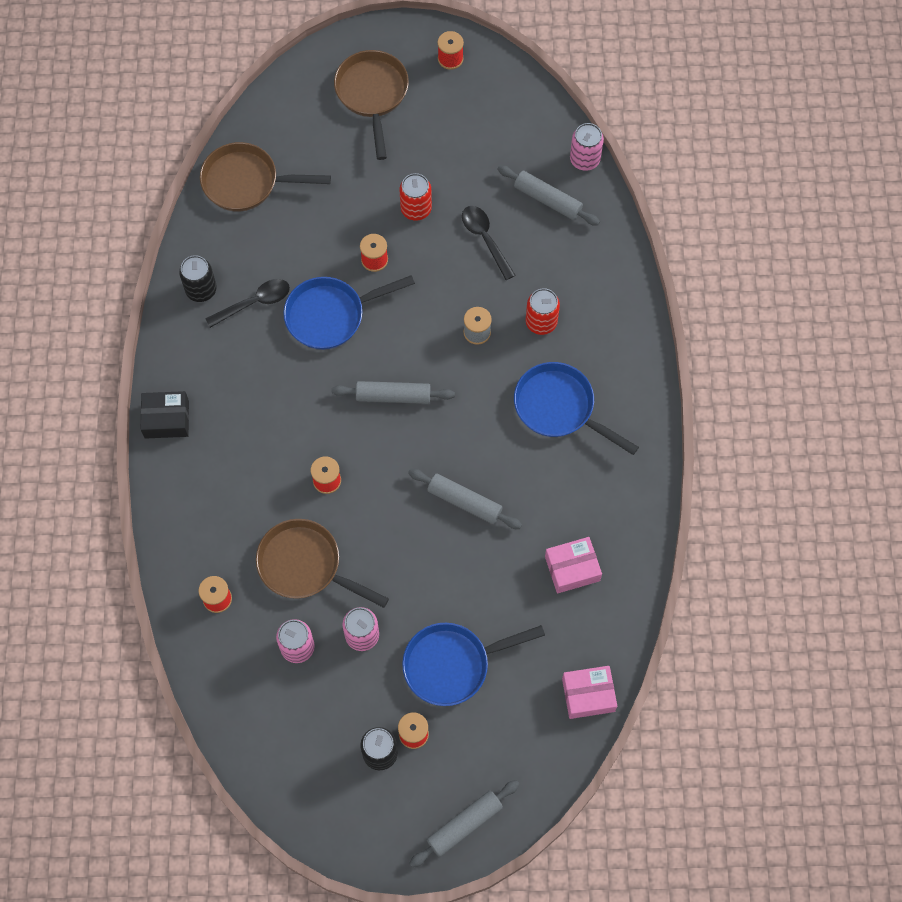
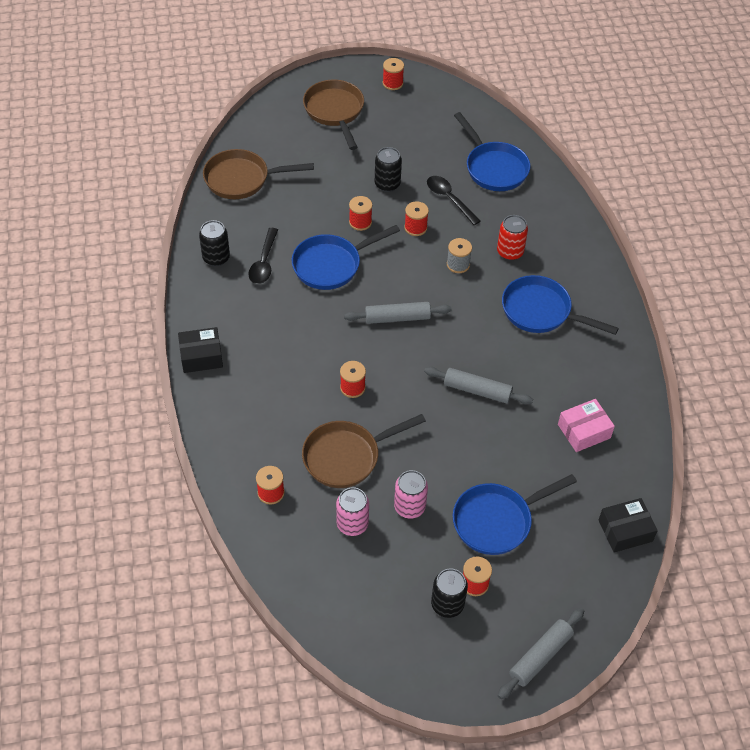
camera: 10 degrees left, 15 degrees down
(254, 303) = (264, 262): black spoon -> black spoon turned 135 degrees clockwise
(305, 566) = (346, 456): brown pan -> brown pan turned 45 degrees counterclockwise
(416, 209) = (387, 184): red can -> black can
(437, 275) = (415, 228): none -> red spool
(547, 199) = (493, 168): grey rolling pin -> blue pan
(584, 159) = (516, 138): pink can -> none
(588, 695) = (625, 530): pink box -> black box

